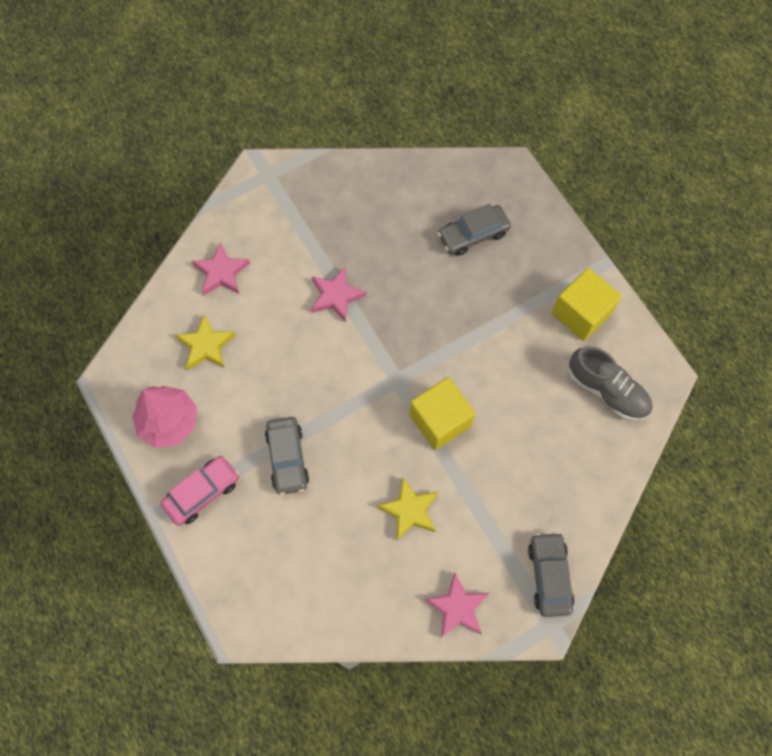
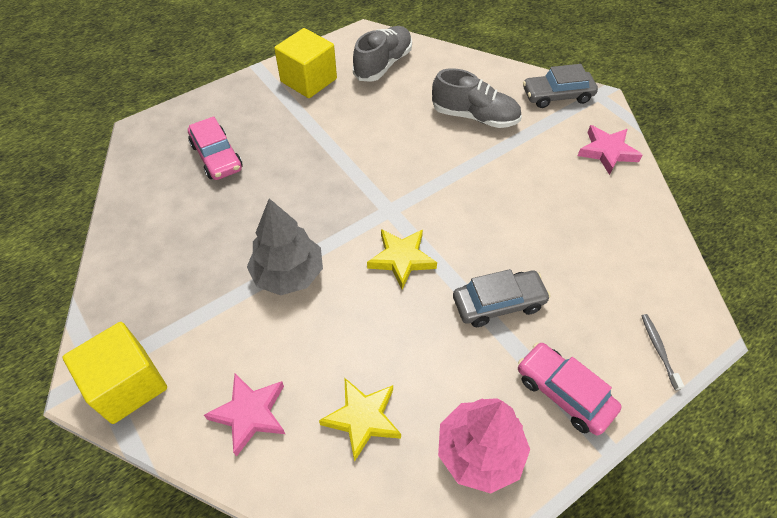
camera: 95 degrees left, 15 degrees down
(226, 581) = (658, 350): none -> grey toothbrush
(336, 296) = (288, 274): pink star -> grey tree
(409, 510) = (527, 191): yellow star -> yellow star (401, 259)
(440, 420) = (429, 173): yellow cube -> yellow cube (128, 385)
(473, 234) = (217, 157): grey car -> pink car
(518, 477) = (475, 116): none -> grey shoe

